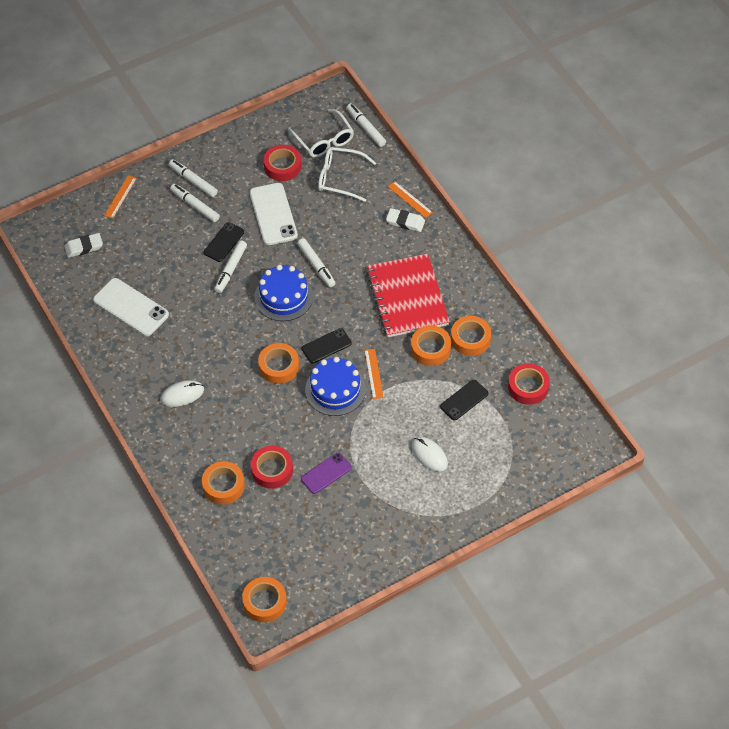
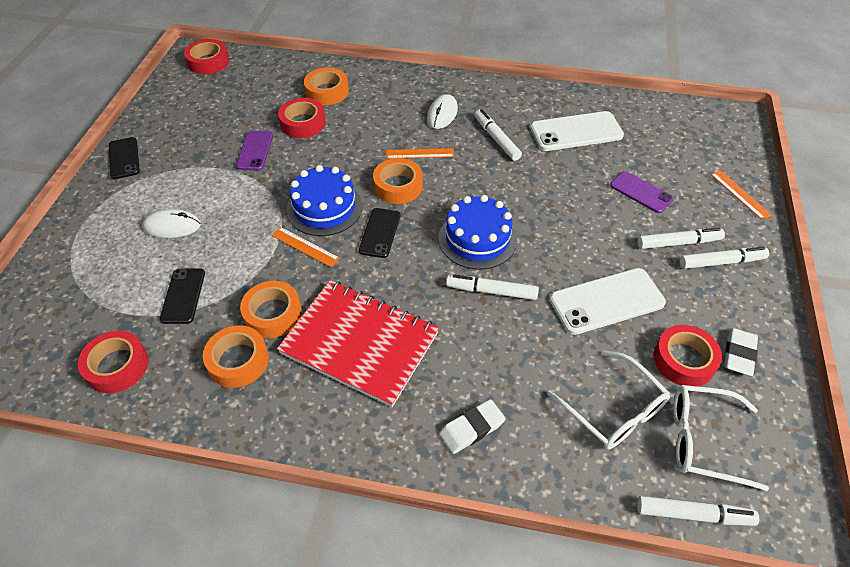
camera: 130 degrees right, 5 degrees down
(84, 247) = (685, 138): white eraser -> white eraser (739, 354)
(164, 243) = (641, 192): none -> purple phone
(224, 242) = (600, 236): black phone -> black phone (124, 158)
(231, 269) = (556, 220): white marker -> white marker (496, 139)
(265, 602) = (208, 62): orange tape -> red tape
(273, 214) = (606, 301): white phone -> white phone turned 45 degrees counterclockwise
(340, 178) = (613, 409): white glasses -> white glasses turned 90 degrees clockwise
(410, 199) = (505, 464): orange ruler -> orange ruler (420, 153)

